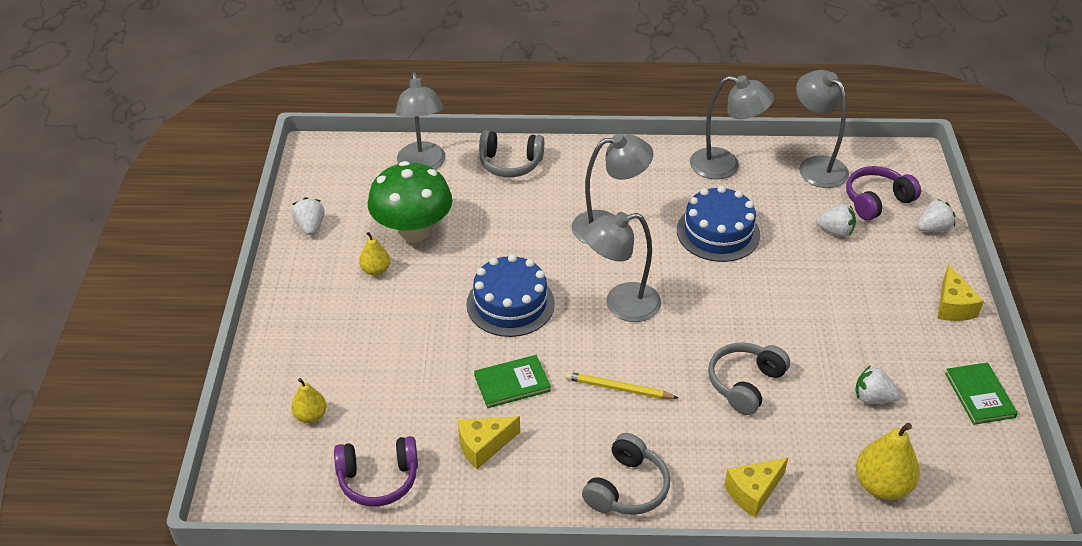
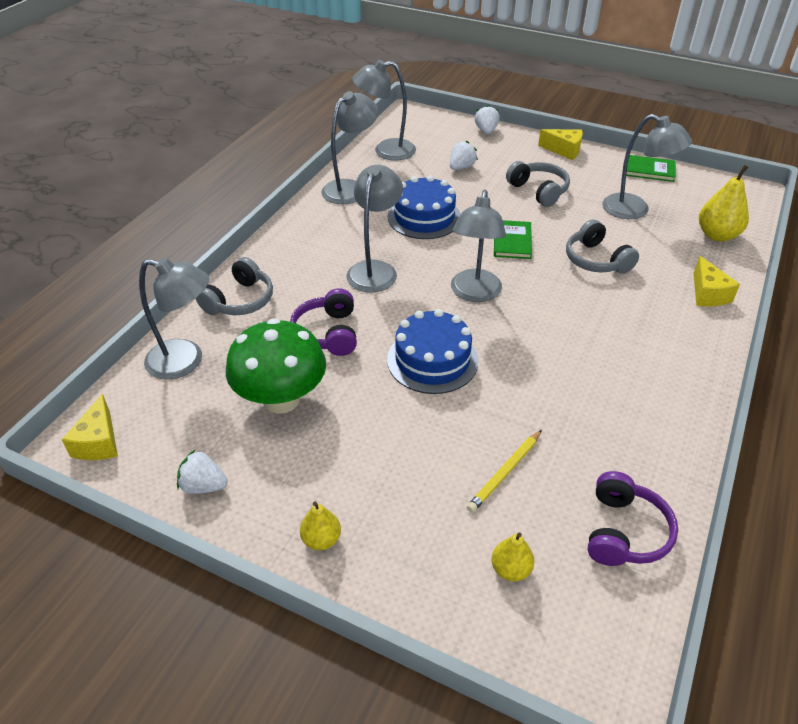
camera: 65 degrees left, 0 degrees up
(376, 270) = (319, 446): yellow pear -> yellow pear (321, 539)
(483, 446) = (607, 435): yellow cheese -> yellow cheese (99, 442)
(512, 383) = (536, 391): green book -> green book (512, 241)
(618, 388) = (572, 327): yellow pencil -> yellow pencil (505, 472)
(627, 488) = (685, 358): grey headphones -> grey headphones (538, 191)
(872, 398) = (634, 210): white strawberry -> grey lamp
(877, 201) = (442, 141): purple headphones -> purple headphones (328, 333)

